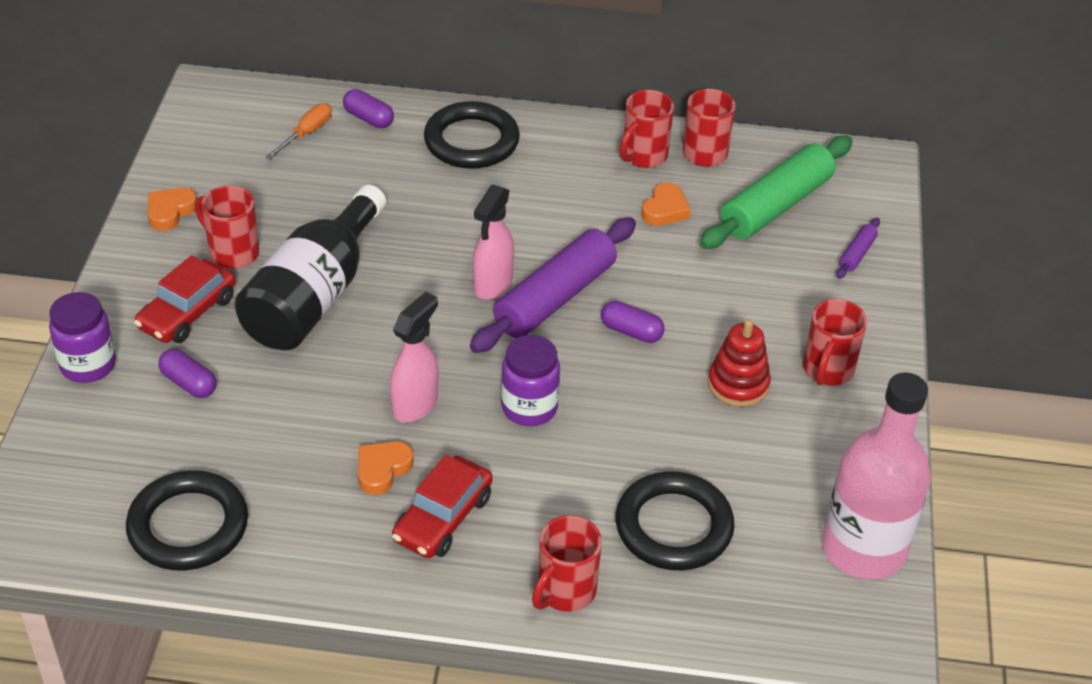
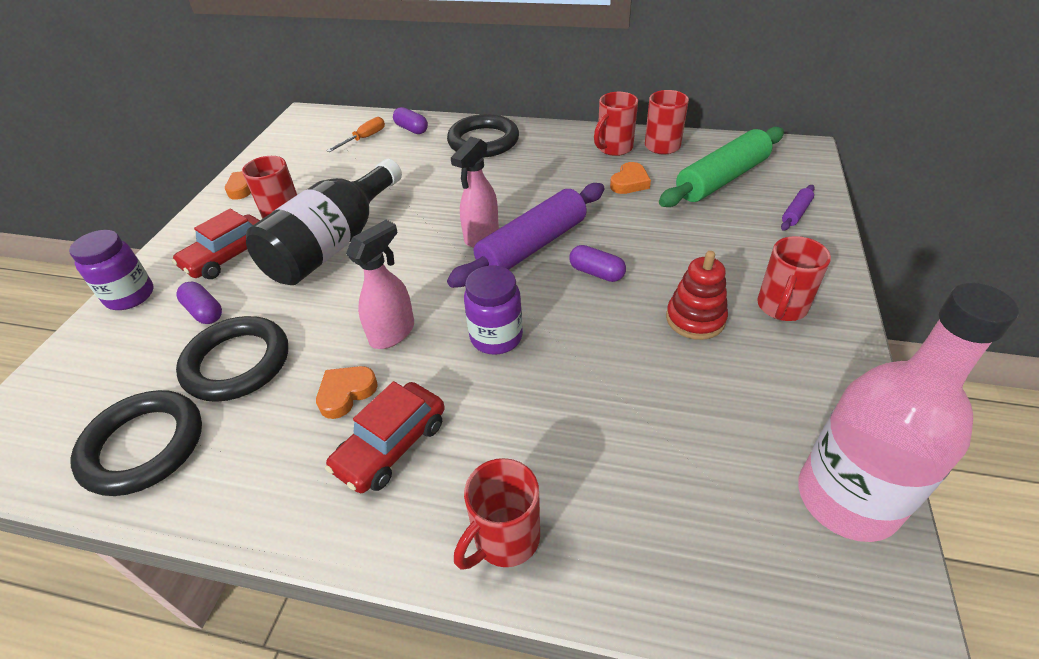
camera: 10 degrees right, 0 degrees up
(673, 526) = (630, 464): black ring -> black ring (237, 363)

